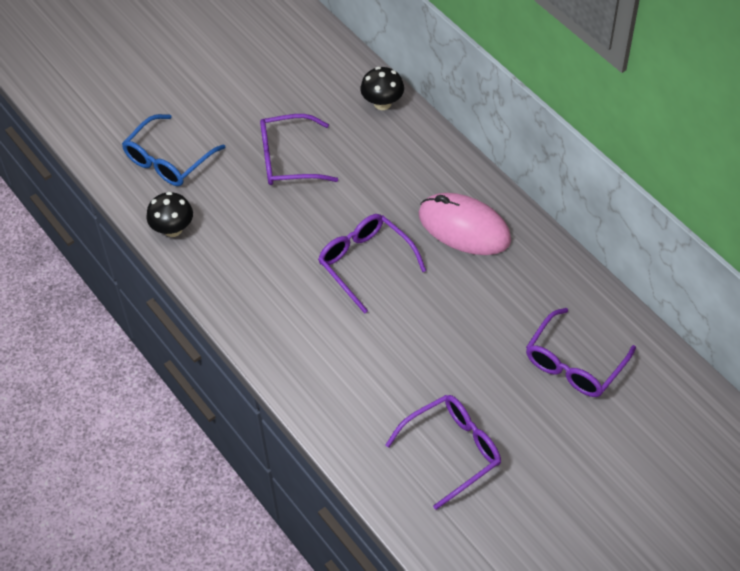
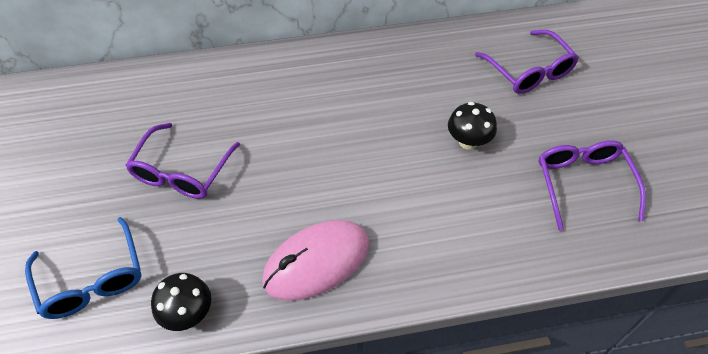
camera: 65 degrees left, 0 degrees up
(365, 263) = (346, 162): purple glasses -> none
(382, 103) = (179, 77): black mushroom -> black mushroom (468, 141)
(464, 227) = (354, 80): pink mouse -> pink mouse (316, 262)

